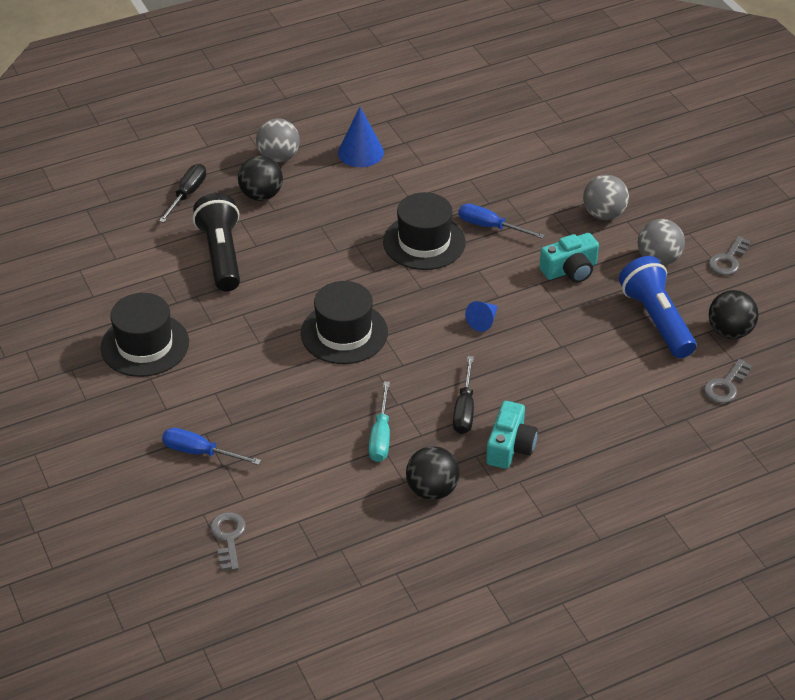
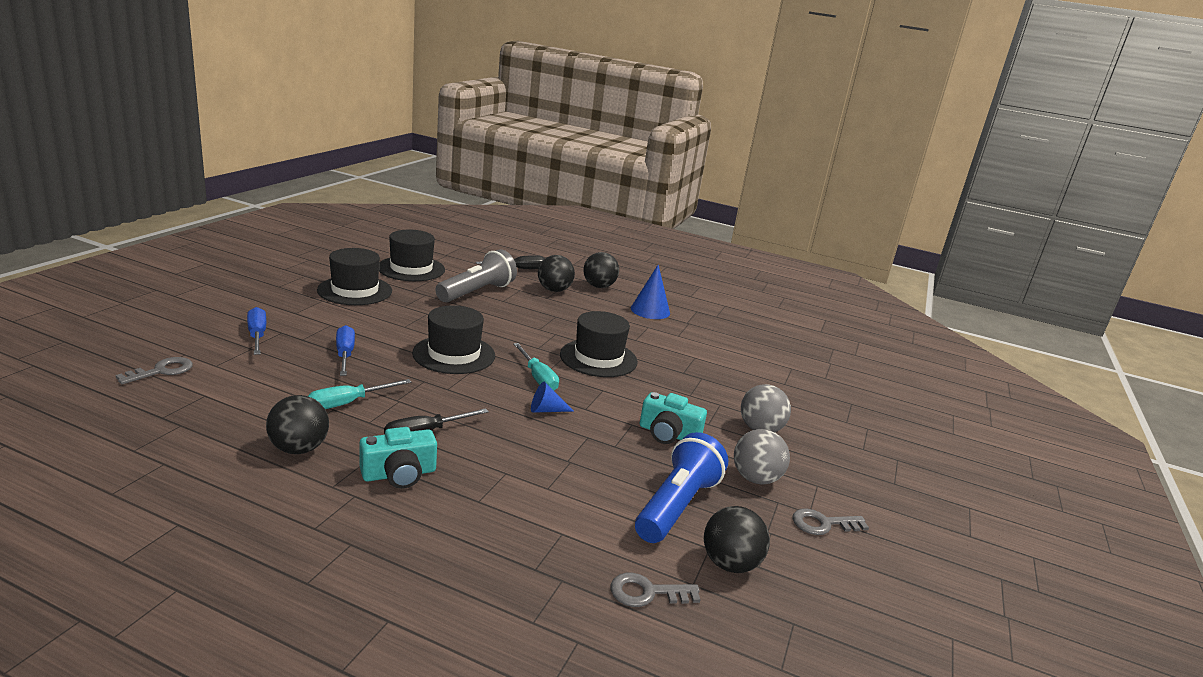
camera: 45 degrees right, 20 degrees down
(119, 278) = (411, 269): none -> black hat
(221, 255) = (477, 292): black flashlight -> grey flashlight
(278, 157) = (599, 286): grey ball -> black ball
(428, 299) = (538, 378): none -> turquoise screwdriver
(490, 227) = (658, 380): blue screwdriver -> blue screwdriver (345, 355)

